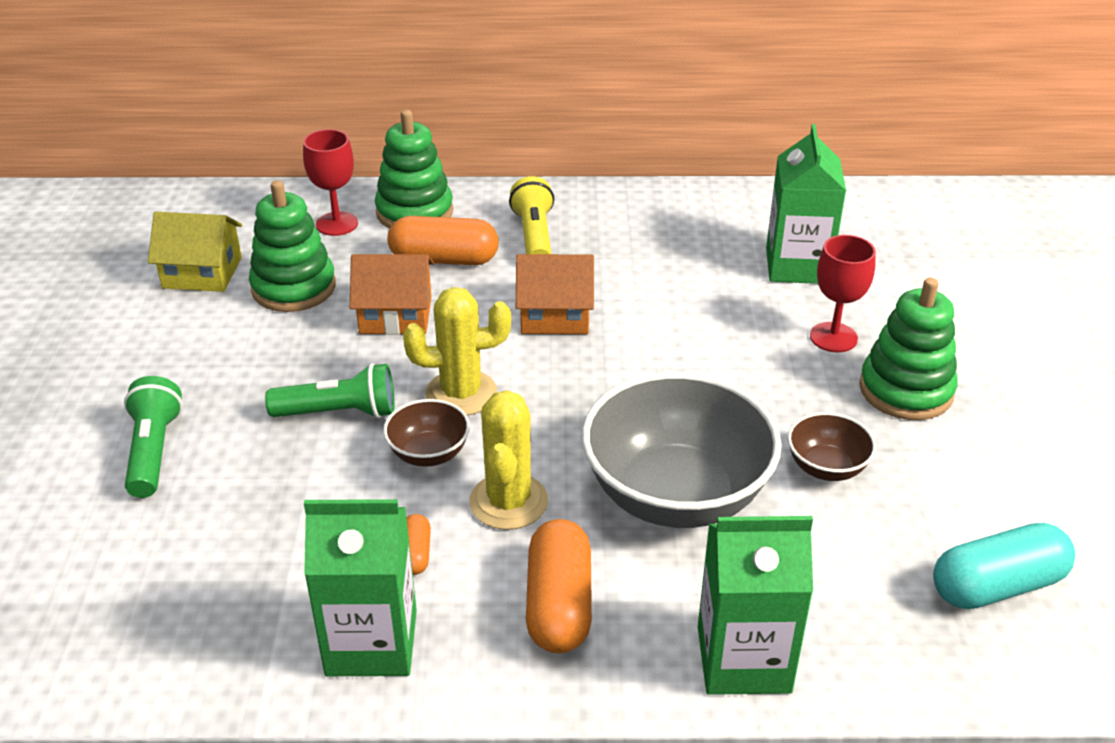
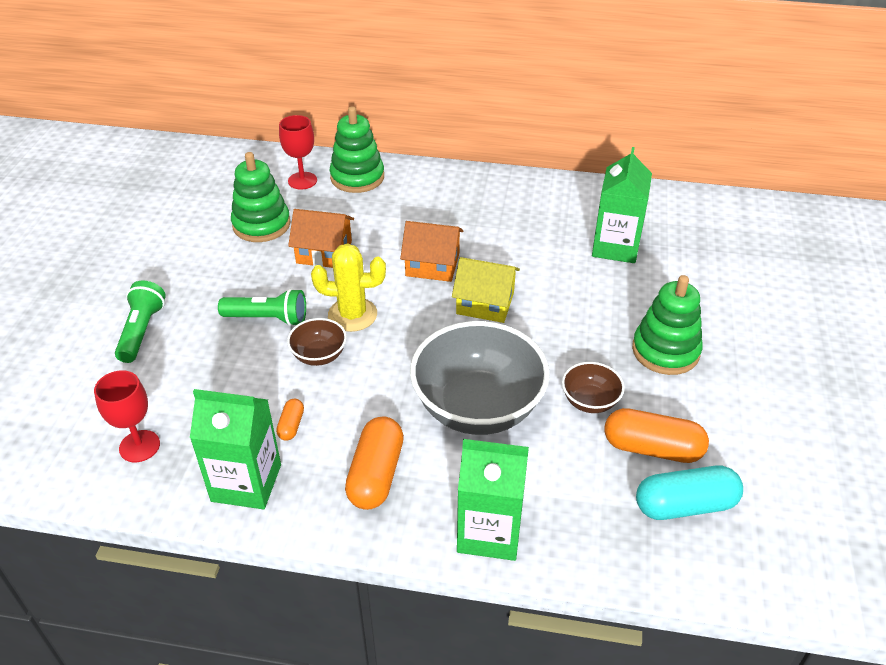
camera: 10 degrees right, 5 degrees up
(202, 272) = (204, 207): yellow house -> yellow house (485, 303)
(444, 259) = (368, 215): orange capsule -> orange capsule (652, 448)
(508, 502) = (363, 397): yellow cactus -> none
(534, 236) = (435, 204): yellow flashlight -> none
(833, 337) = (625, 304): red goblet -> red goblet (139, 446)

